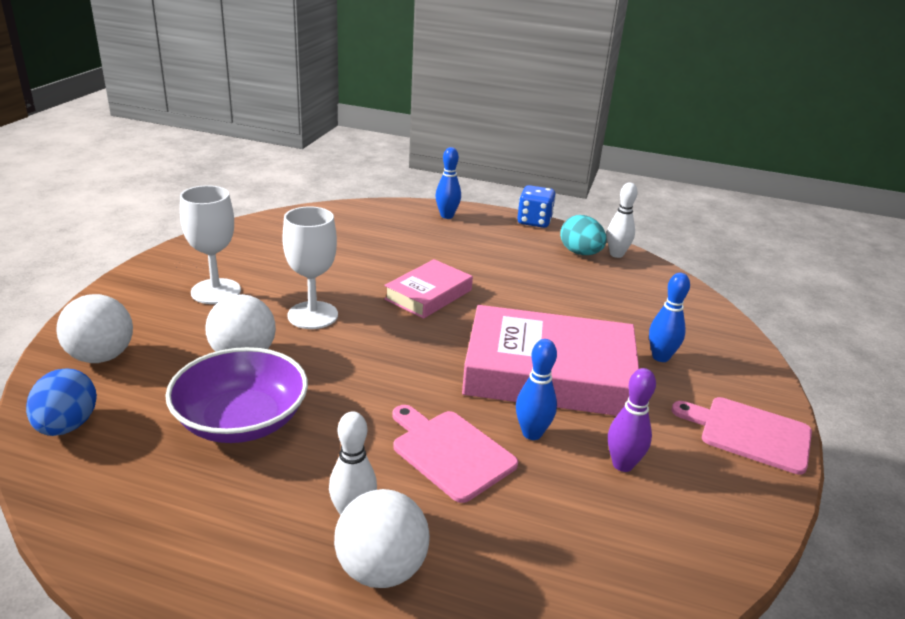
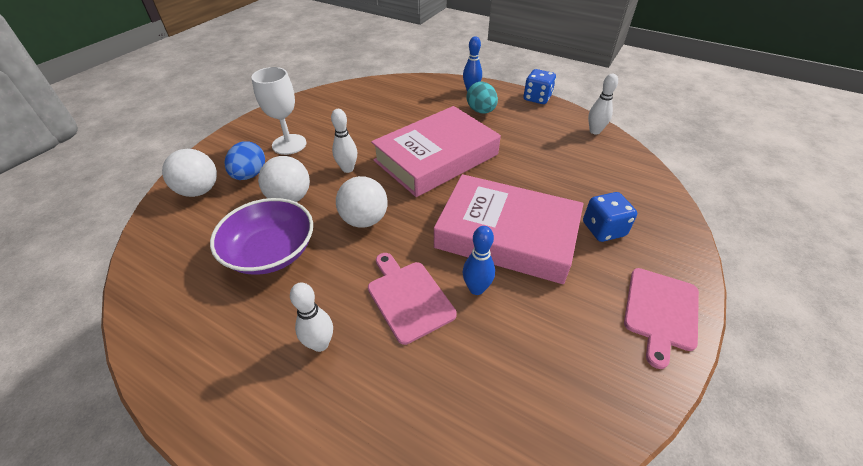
camera: 15 degrees right, 15 degrees up
(67, 426) = (160, 243): blue egg -> blue egg (250, 175)
(312, 315) = (348, 169): white goblet -> white bowling pin
(381, 569) = (325, 395): white ball -> white ball (364, 220)
(428, 294) = (436, 157): pink book -> pink book, size x1.86
(580, 253) = (565, 128): turquoise egg -> turquoise egg (481, 111)
(622, 464) = (541, 327): purple bowling pin -> none
(660, 357) = (603, 229): blue bowling pin -> blue dice
(750, 433) = (660, 311): pink cutting board -> pink cutting board turned 105 degrees counterclockwise

